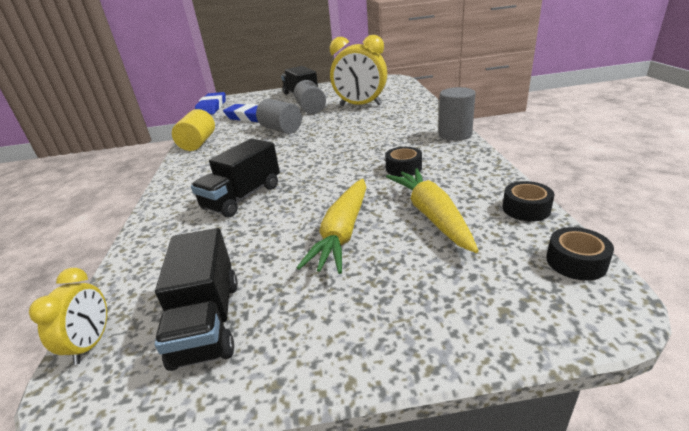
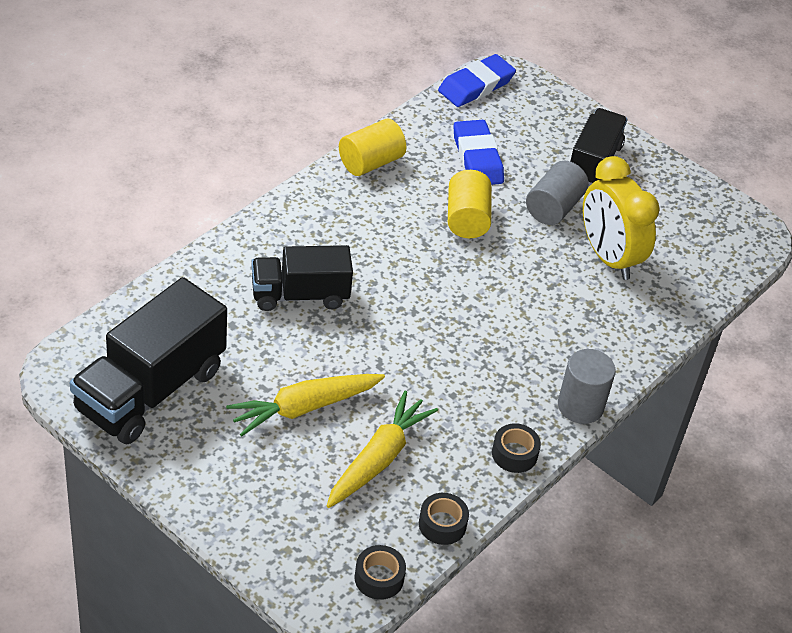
camera: 40 degrees right, 15 degrees up
(91, 343) = (88, 342): yellow clock -> none
(207, 321) = (150, 390): black truck -> black truck, size x1.54
(281, 129) = (467, 219): grey cylinder -> yellow cylinder
(403, 168) = (454, 395): black tape -> black tape (514, 454)

